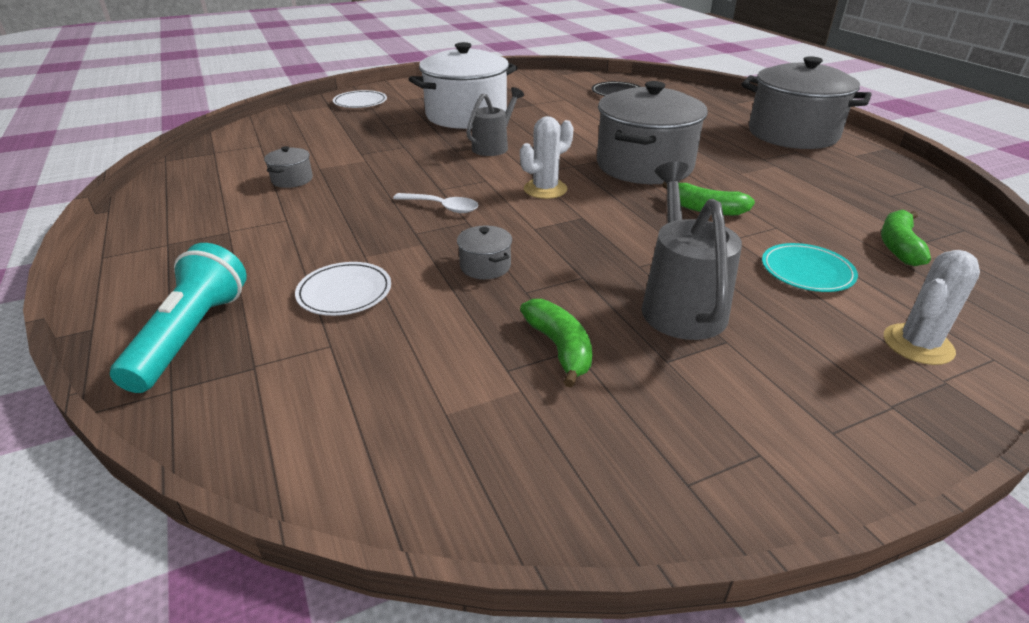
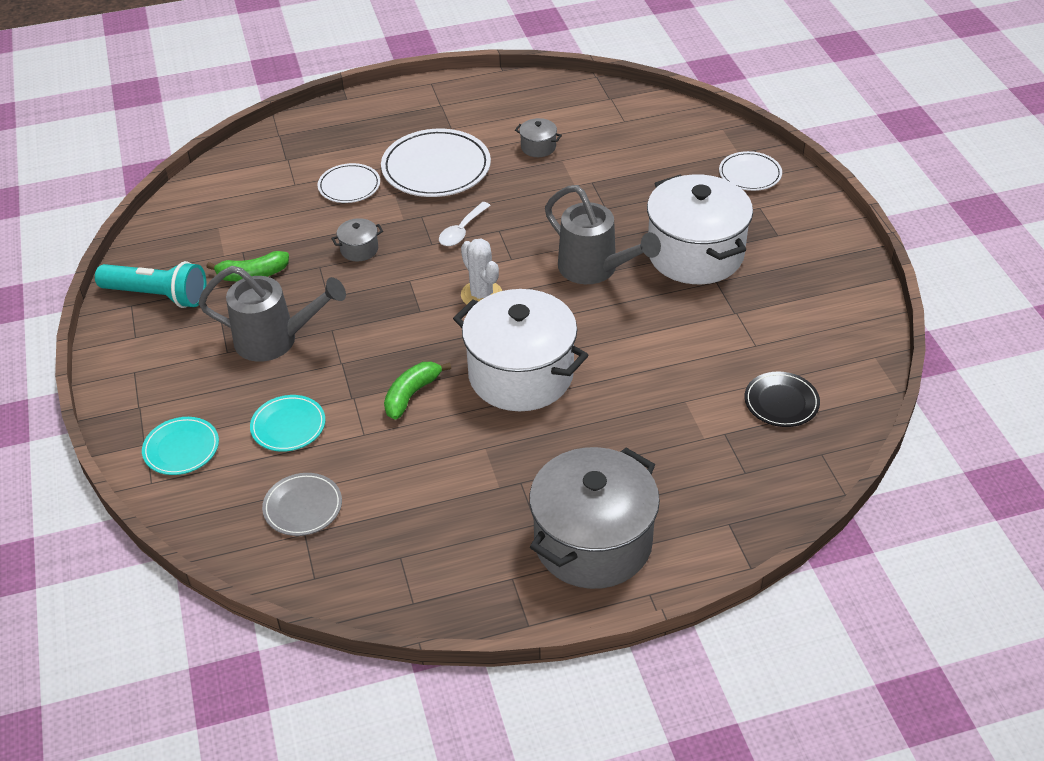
camera: 100 degrees right, 10 degrees up
(191, 335) = (326, 133): turquoise flashlight -> turquoise flashlight (158, 295)
(316, 233) = (436, 168): none -> white plate
(493, 147) = (594, 269): grey watering can -> grey watering can, size x1.51
(644, 166) = (521, 375): grey pot -> white pot
(898, 246) = (303, 507): green banana -> grey plate
(918, 344) = (181, 448): white cactus -> turquoise plate

